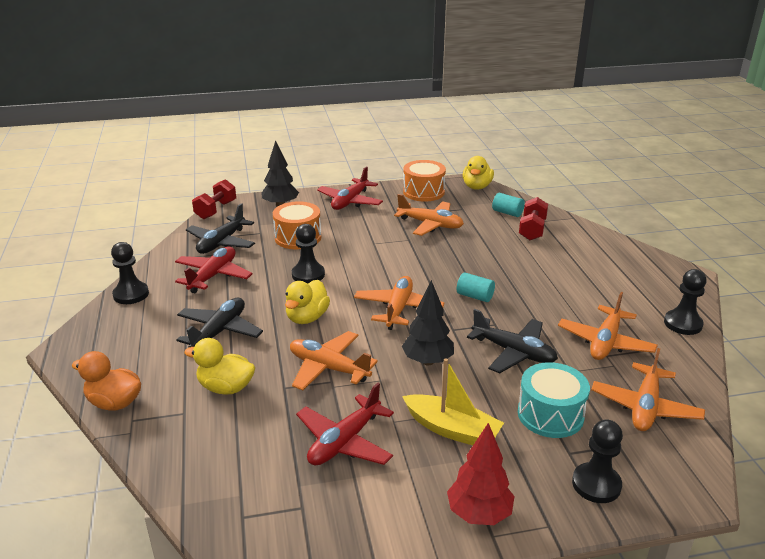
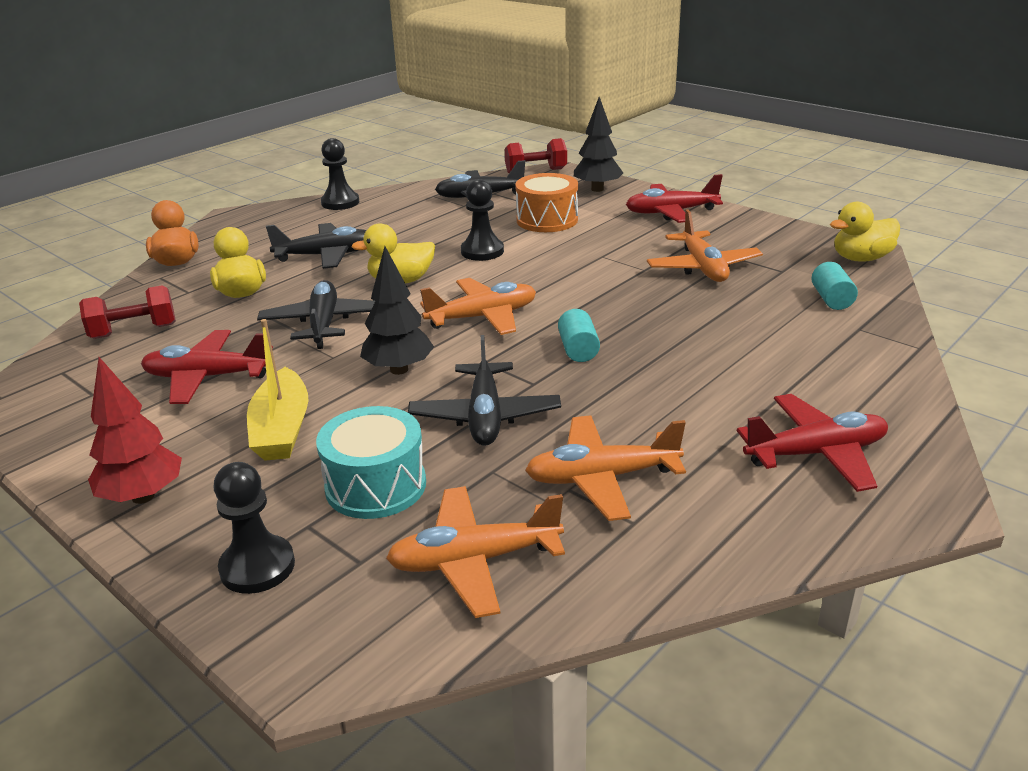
camera: 55 degrees right, 0 degrees up
(213, 276) = (416, 217): red plane -> red plane (816, 453)
(328, 368) = (324, 324): orange plane -> black plane
(423, 192) = (776, 236): orange drum -> none
(532, 230) = (818, 330): red dumbbell -> red dumbbell (134, 331)
(683, 324) = (758, 536): black pawn -> none

